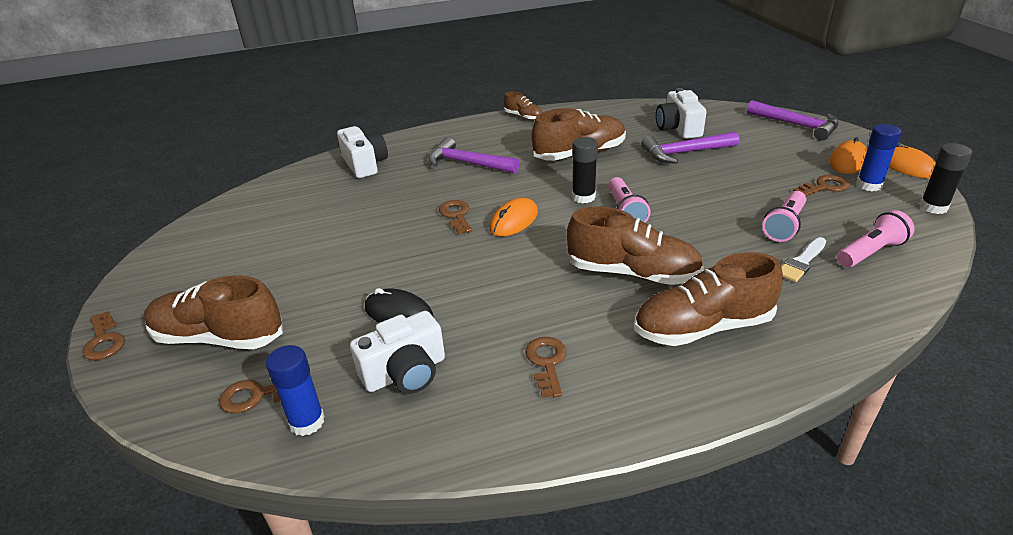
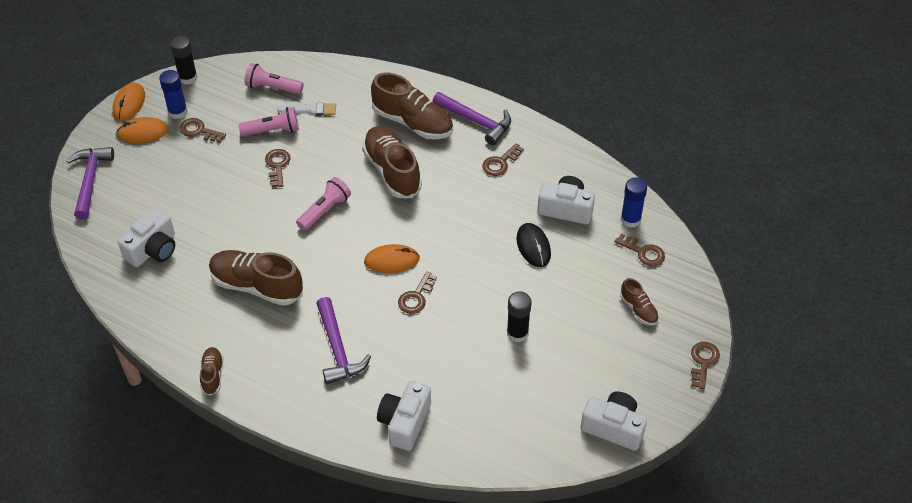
camera: 135 degrees left, 15 degrees up
(180, 247) = (613, 427): none -> white camera
(219, 337) = (638, 309): brown shoe -> brown shoe, size x0.50
(583, 197) = (325, 243): black glue stick -> black glue stick (517, 333)
(684, 153) = (201, 223): purple hammer -> purple hammer (476, 121)
(722, 210) = (277, 166): none -> brown key

